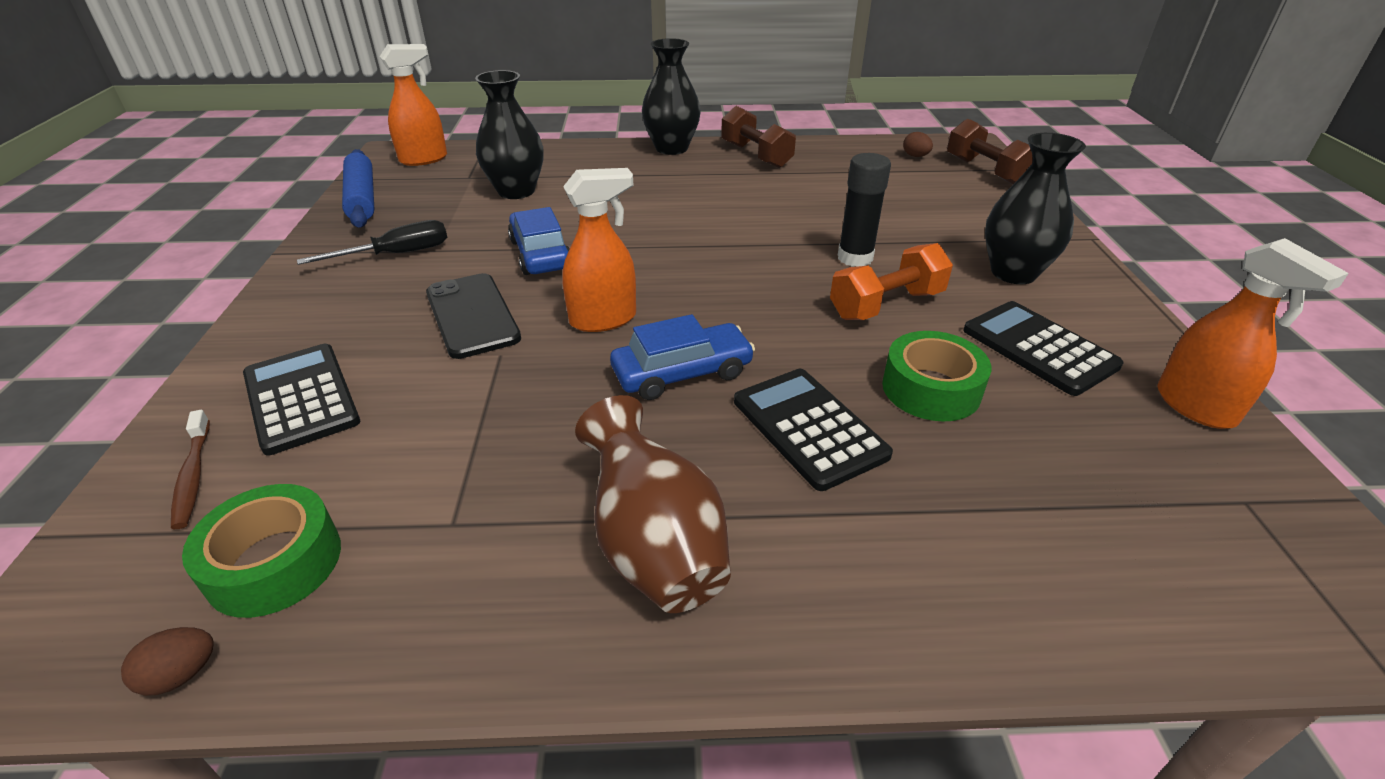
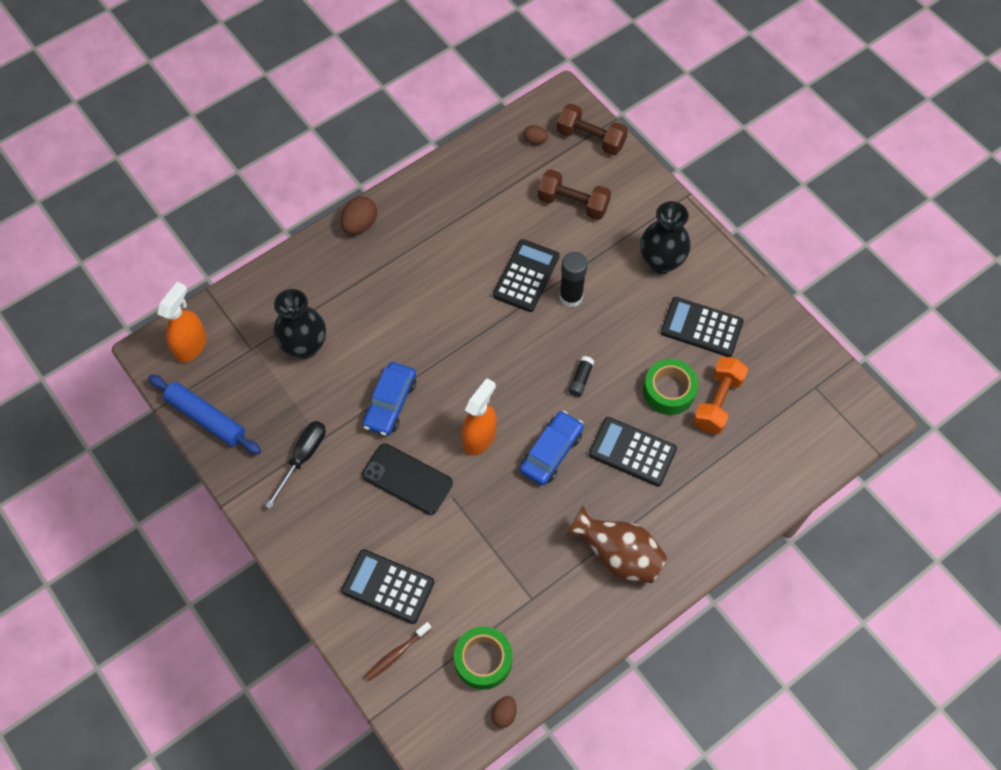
camera: 35 degrees left, 25 degrees up
(193, 476) = (396, 654): brown toothbrush -> brown toothbrush turned 105 degrees clockwise
(541, 254) = (390, 403): blue car -> blue car turned 105 degrees counterclockwise
(671, 148) = (360, 224): black vase -> brown egg
(756, 155) = (427, 201): brown dumbbell -> brown dumbbell (573, 203)
(799, 325) = (580, 379): none -> black glue stick
(812, 226) = (526, 276): none -> black calculator
(886, 305) = (613, 334): orange dumbbell -> orange dumbbell (717, 402)
(1195, 407) = (781, 333): orange spray bottle -> none

